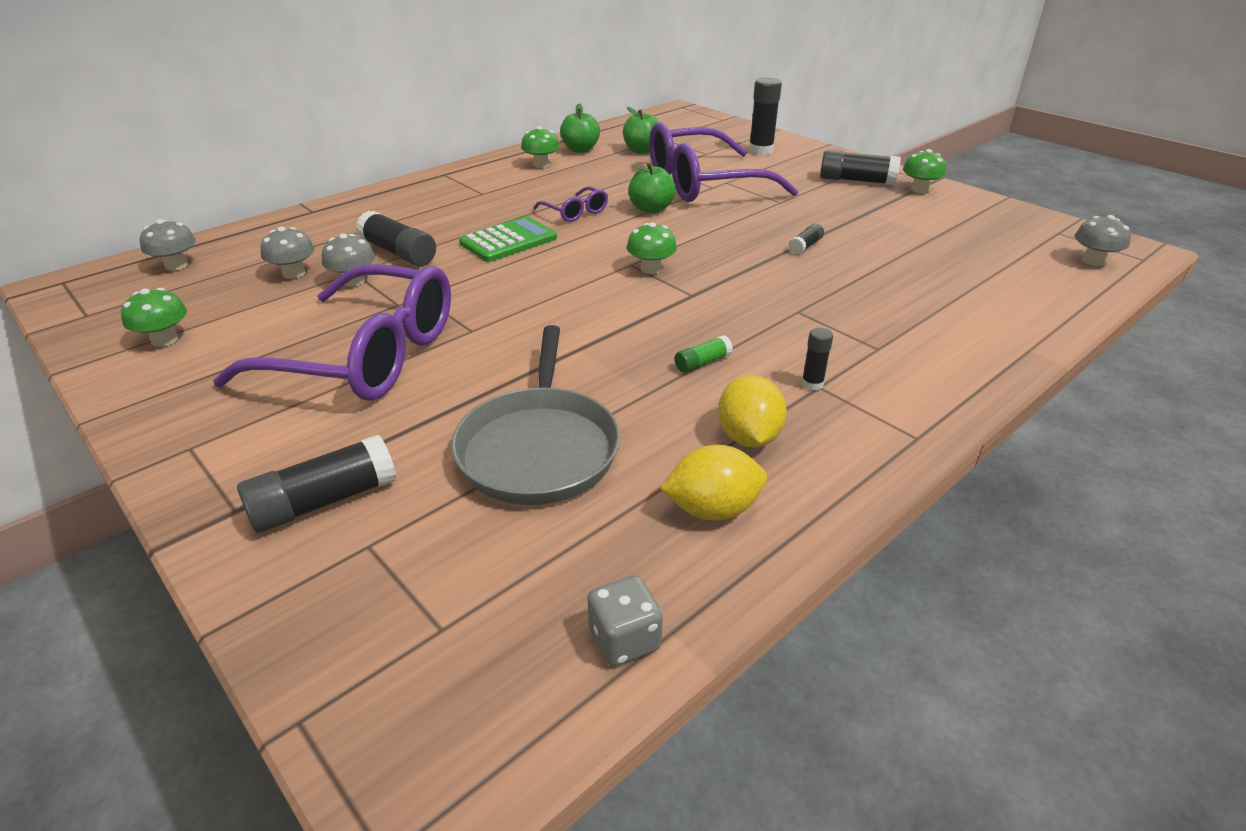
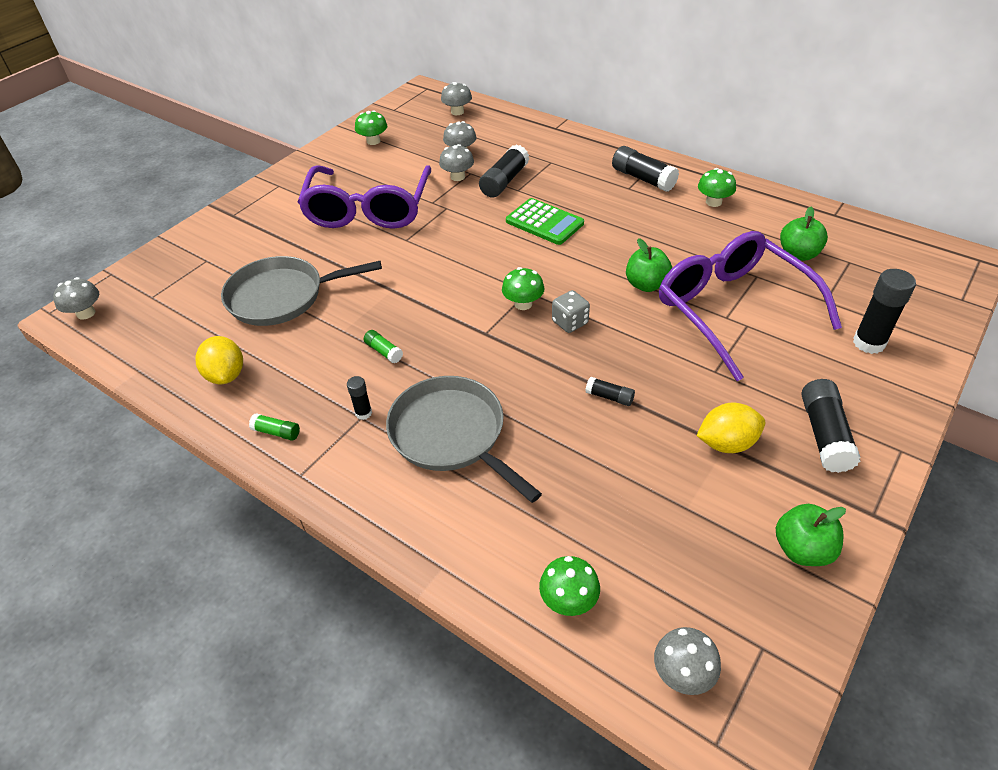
camera: 80 degrees right, 10 degrees up
(324, 501) = (238, 238): black glue stick -> black glue stick (643, 178)
(435, 758) = (86, 313): none -> grey mushroom
(575, 212) = (616, 243): purple glasses -> none
(580, 150) = (770, 216): green apple -> green apple (802, 549)
(624, 639) = (136, 355): grey dice -> grey dice (570, 322)
(748, 437) = (296, 384): yellow lemon -> yellow lemon (726, 443)
(841, 456) = (276, 432): none -> green glue stick
(851, 329) = (451, 434): none -> grey pan
(919, 189) = (833, 498): green mushroom -> green mushroom (568, 600)

